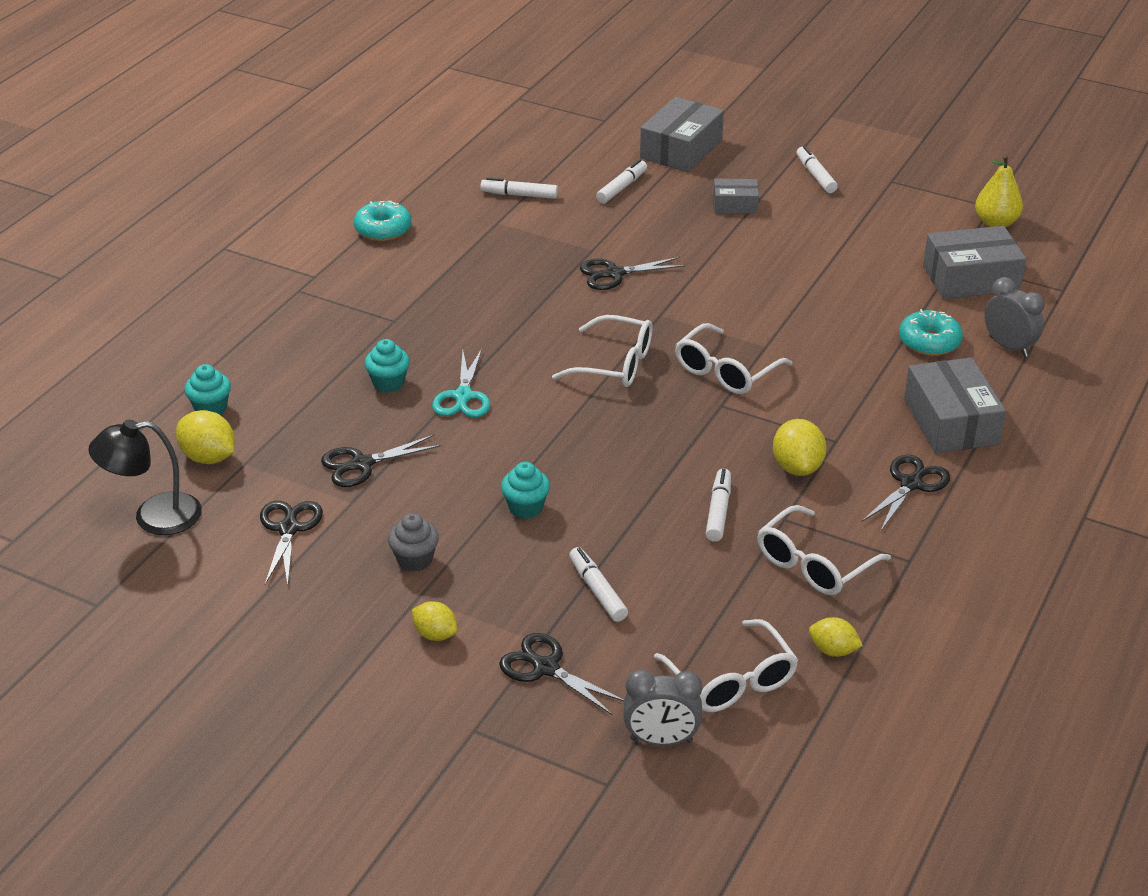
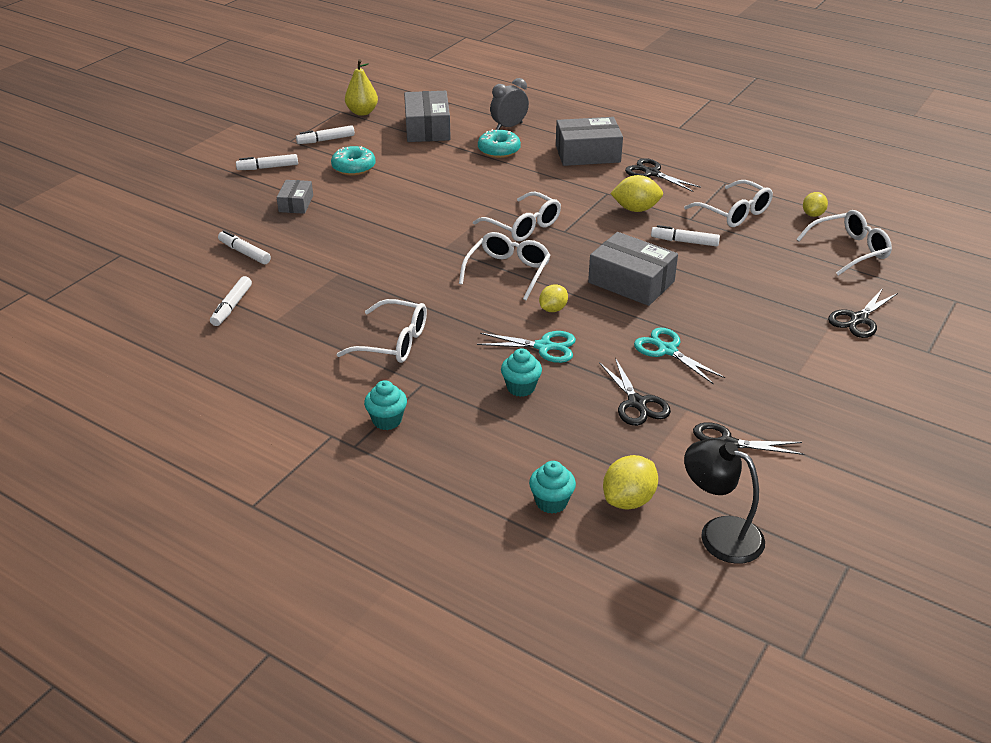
camera: 85 degrees left, 0 degrees up
(153, 517) = (719, 533): black lamp -> black lamp turned 135 degrees clockwise
(383, 229) = (259, 390): turquoise donut -> turquoise donut (353, 167)
(415, 560) = (756, 375): grey cupcake -> none
(435, 634) = (837, 367): yellow lemon -> yellow lemon (553, 309)
(462, 489) = (667, 350): none -> turquoise scissors
(464, 297) = (394, 342): none -> white glasses
(525, 508) = (688, 321): turquoise cupcake -> turquoise cupcake (387, 420)
(597, 590) = (775, 294): white marker -> white marker (326, 140)
(614, 274) = (380, 264): black scissors -> none
(661, 740) = (910, 279): grey clock -> none
(681, 149) = (195, 220): grey box -> grey box (631, 282)

